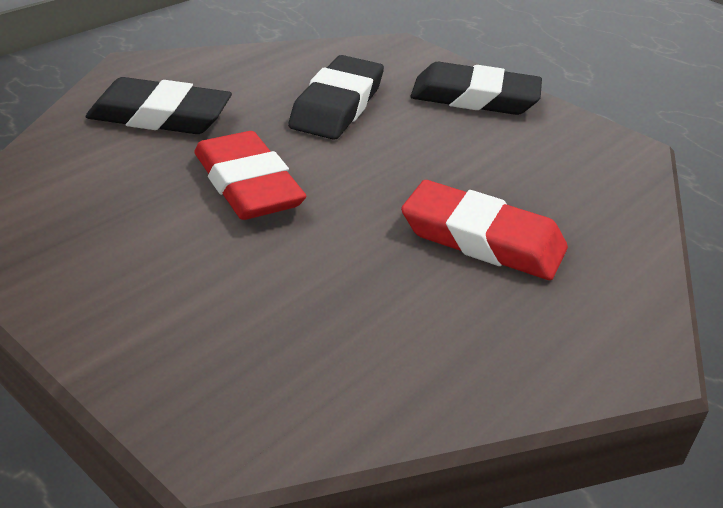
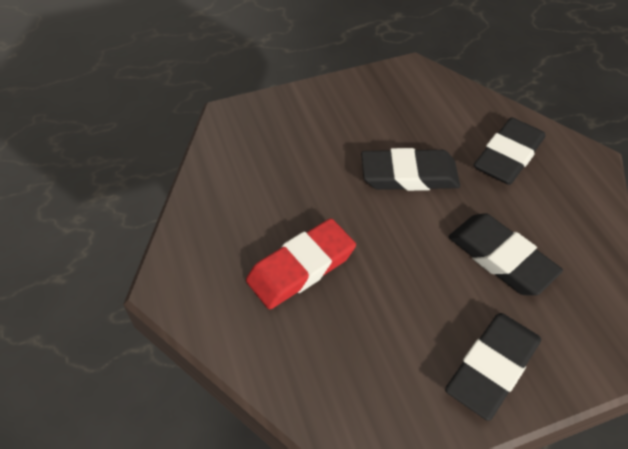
camera: 120 degrees right, 15 degrees up
(247, 184) = (409, 175): red eraser -> black eraser

